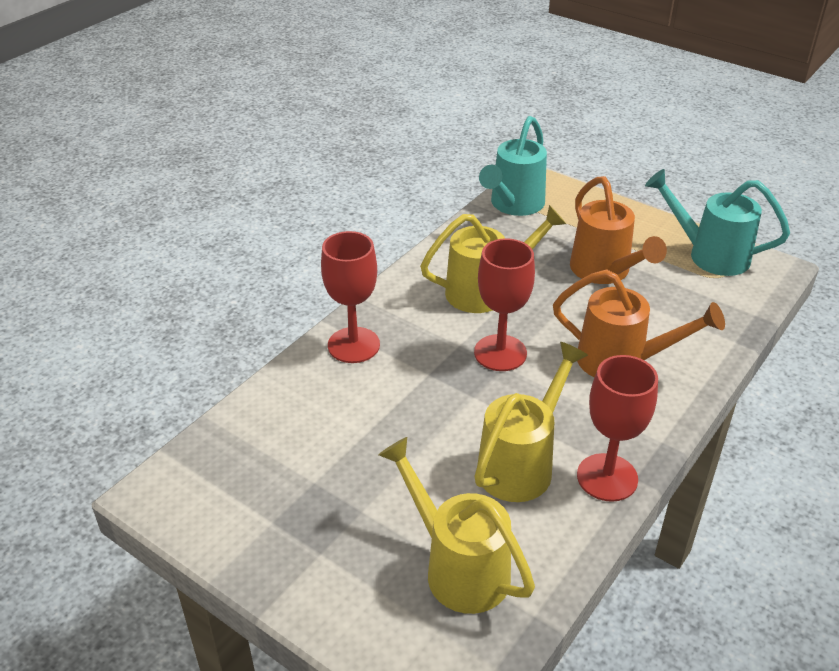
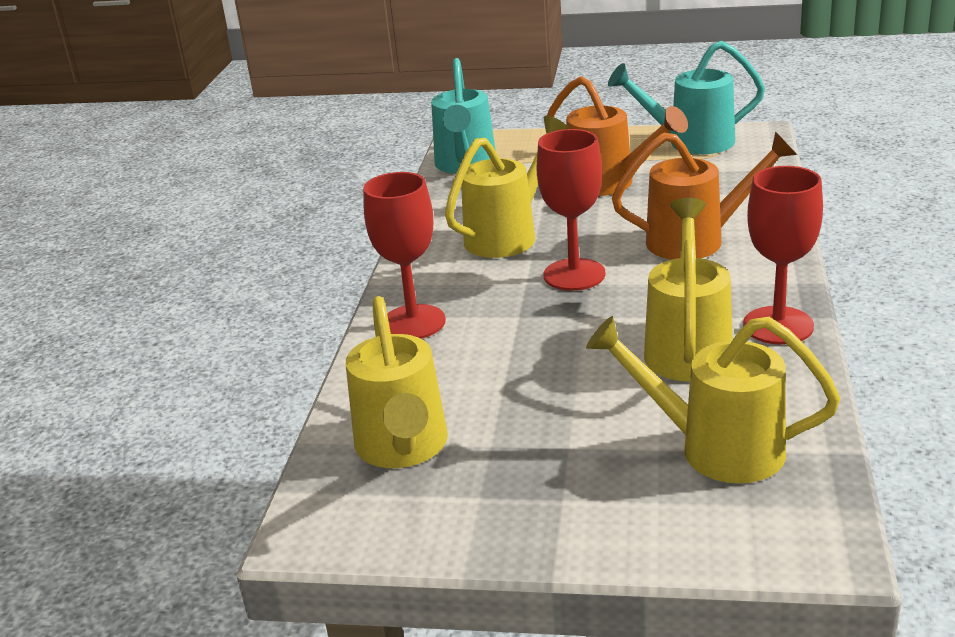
camera: 25 degrees left, 10 degrees down
(259, 454) = (403, 448): none -> yellow watering can

